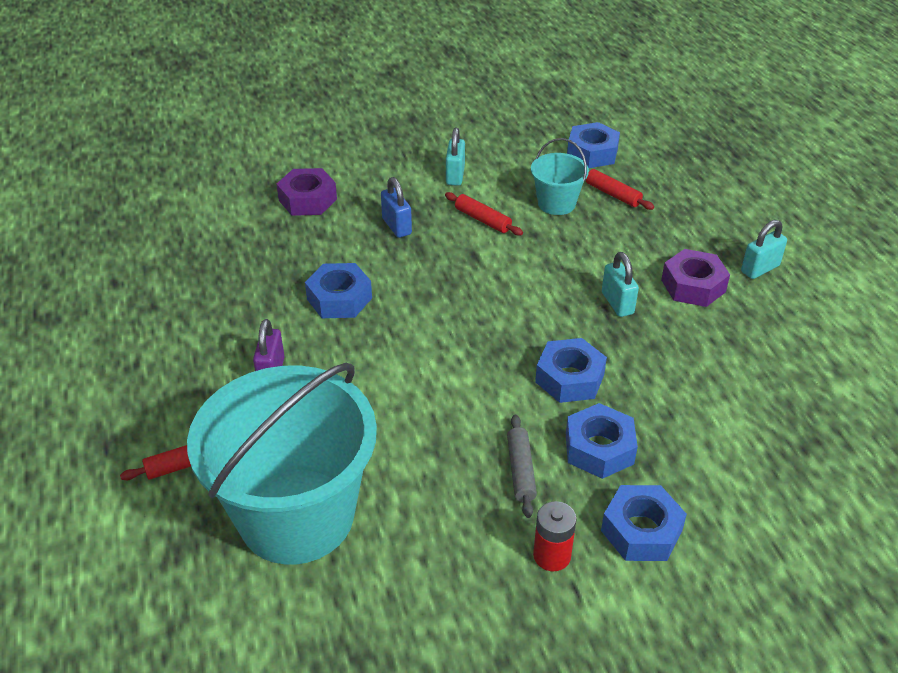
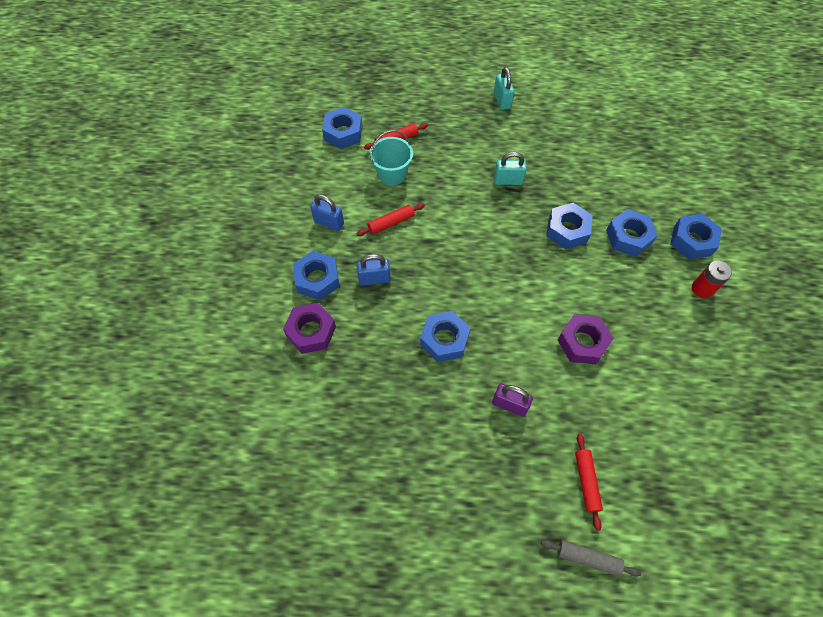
camera: 70 degrees left, 20 degrees up
(296, 515) = (647, 418): turquoise bucket -> none
(375, 187) = (317, 279): none -> blue nut
(455, 175) = (329, 222): turquoise padlock -> blue padlock
(521, 470) = (636, 282): grey rolling pin -> grey rolling pin (588, 558)
(693, 286) = (505, 137): purple nut -> purple nut (582, 342)

